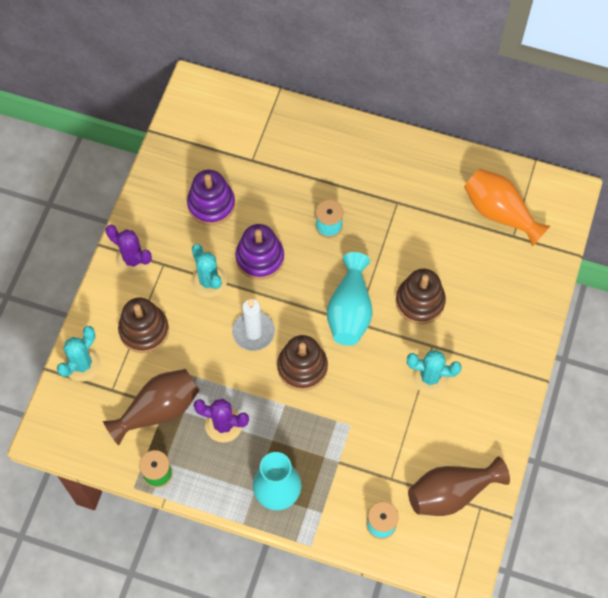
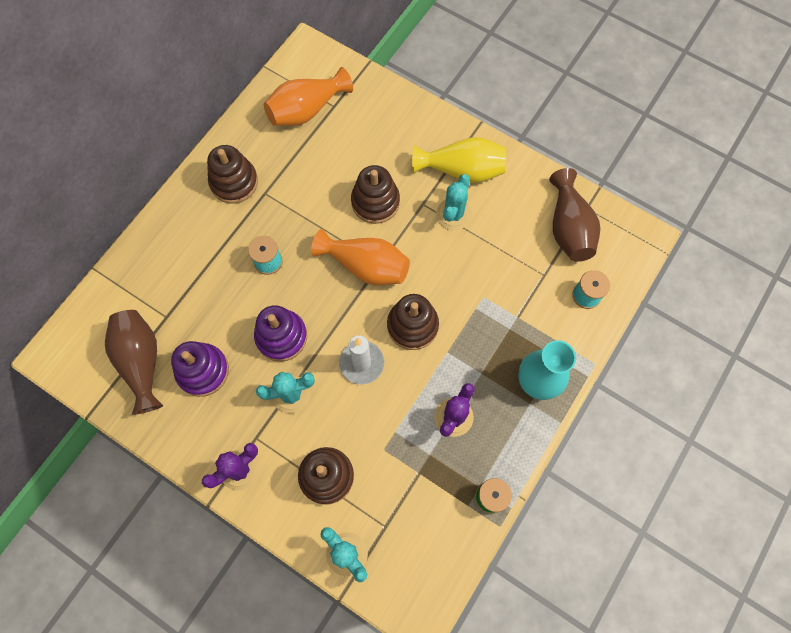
camera: 75 degrees left, 5 degrees up
(158, 410) = (421, 481): brown vase -> brown vase (141, 362)
(350, 310) = (365, 266): turquoise vase -> orange vase
(399, 173) = (234, 182): none -> brown stacking toy
(482, 374) = (462, 170): none -> yellow vase

